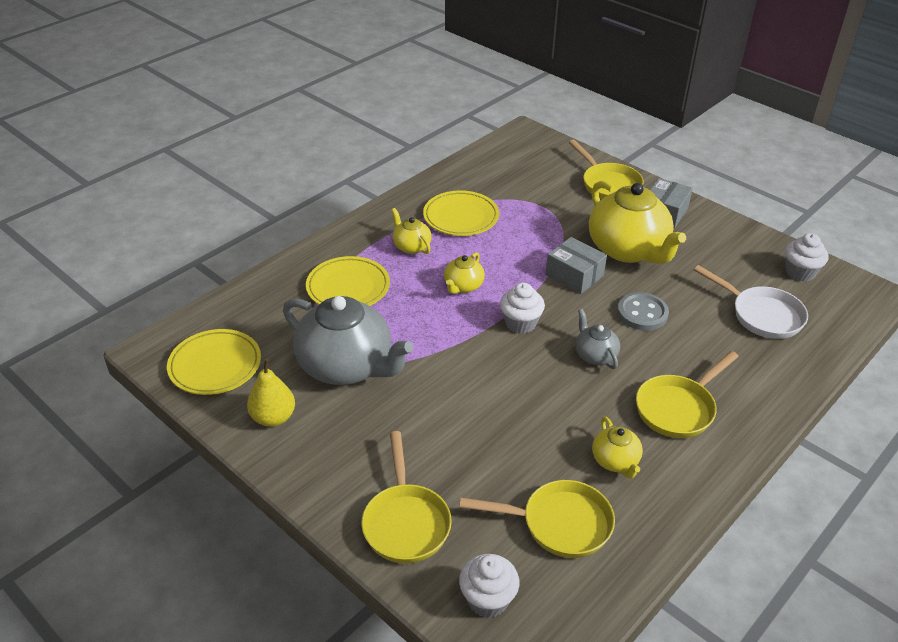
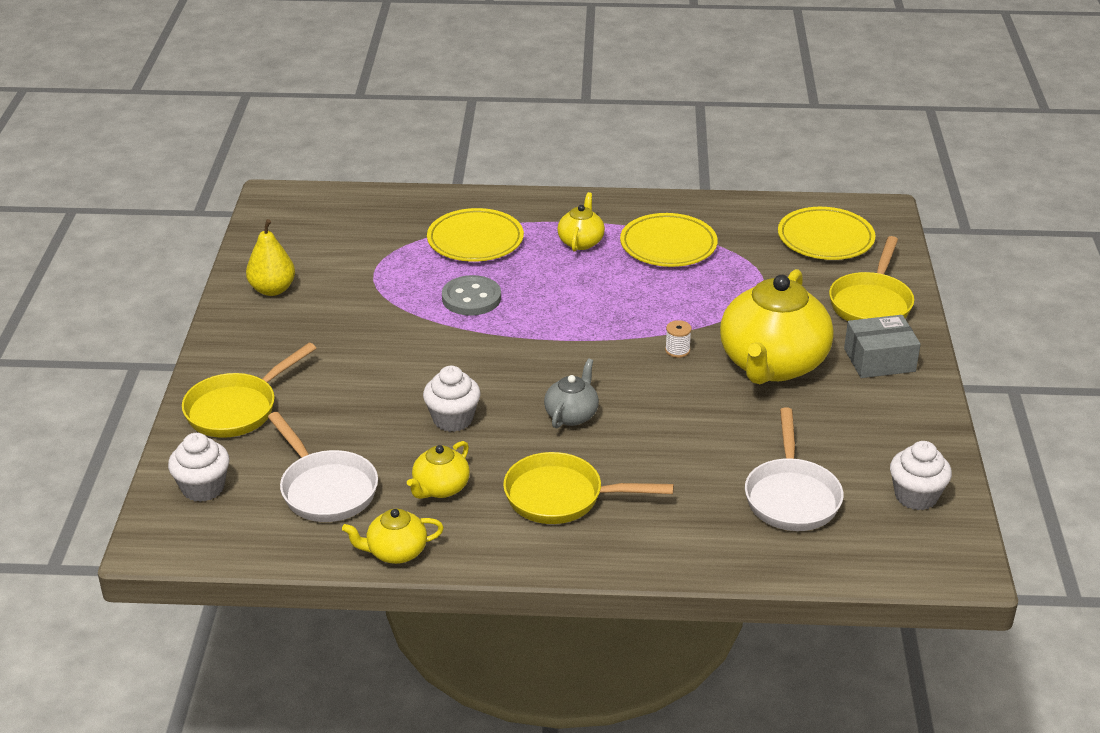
camera: 50 degrees right, 5 degrees down
(215, 365) = (295, 232): yellow plate -> yellow plate (825, 238)
(347, 366) = (375, 292): grey teapot -> none
(463, 286) = (565, 296): yellow teapot -> yellow teapot (395, 552)
(520, 323) = (558, 352): white cupcake -> white cupcake (452, 419)
(559, 524) = (325, 489): yellow pan -> white pan
(574, 275) = (677, 350): grey box -> white spool
(642, 313) = (678, 417): grey button -> grey button (471, 298)

